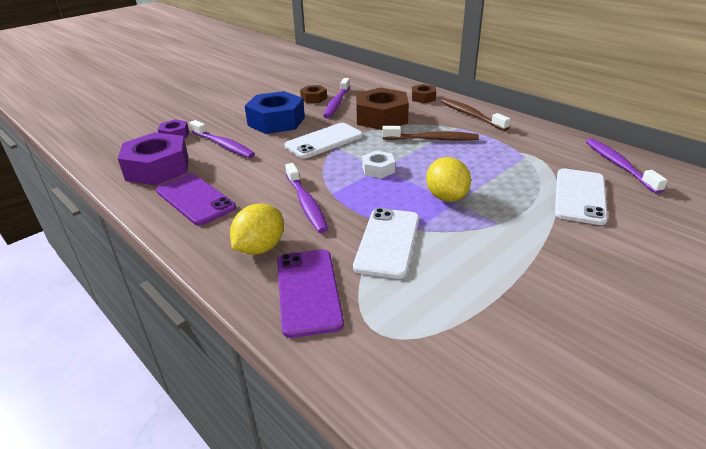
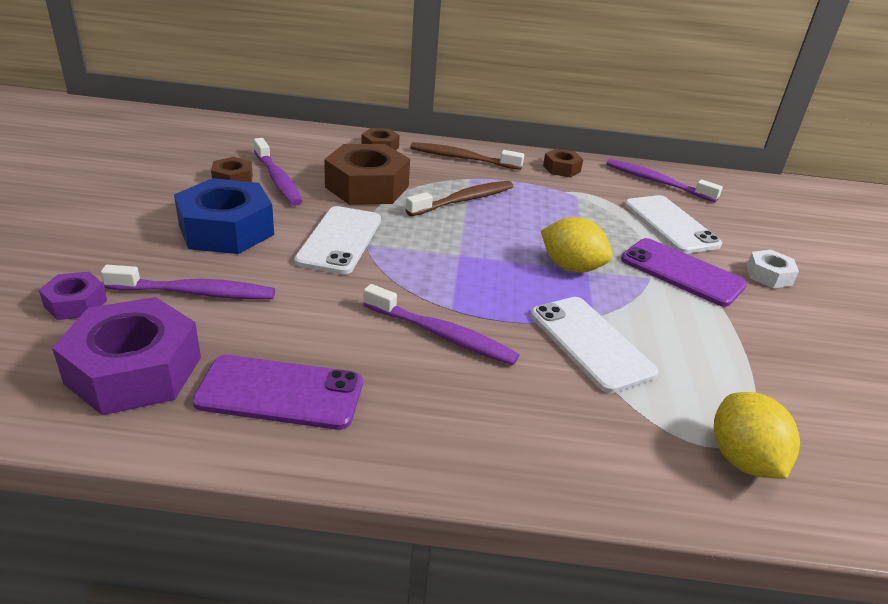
camera: 45 degrees left, 0 degrees up
(260, 248) = (473, 418): yellow lemon -> yellow lemon (743, 459)
(308, 291) = (599, 441): purple phone -> purple phone (682, 272)
(378, 169) = (459, 258): white nut -> white nut (769, 275)
(541, 137) = (561, 169): none -> brown nut

